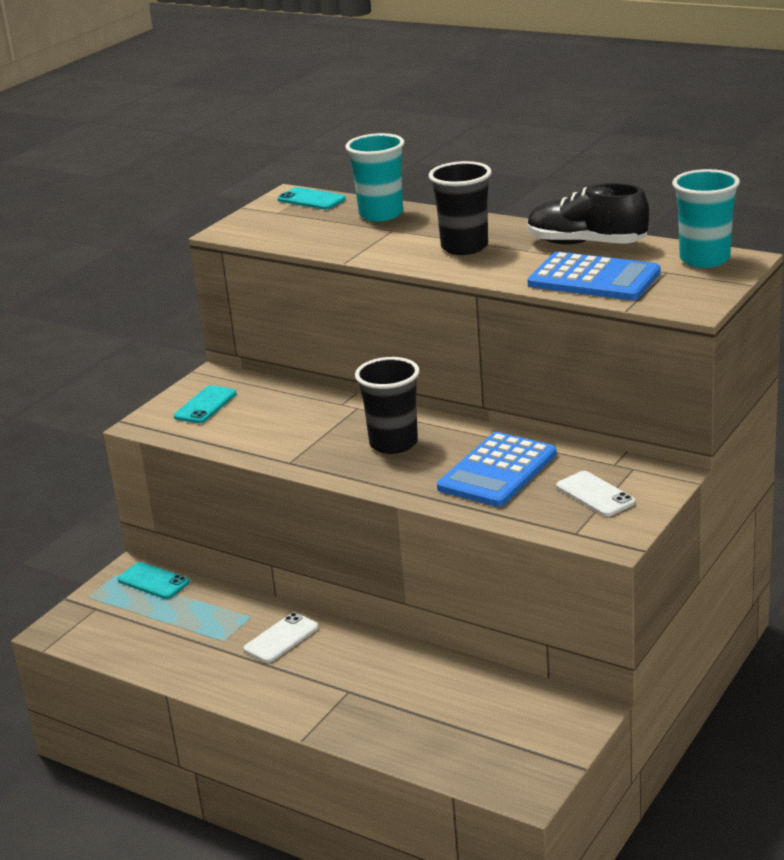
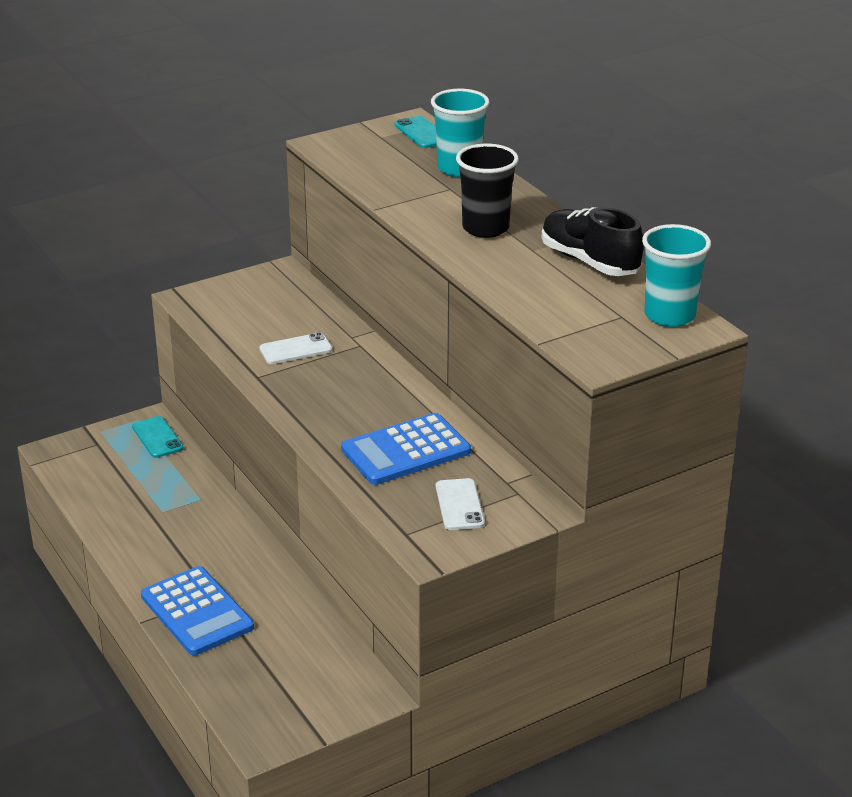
camera: 25 degrees right, 5 degrees up
(205, 405) = (247, 298): turquoise phone -> none
(281, 638) = (205, 528): white phone -> white phone (295, 349)
(393, 443) = (352, 391): black cup -> none
(594, 279) = (551, 301): blue calculator -> blue calculator (197, 612)

